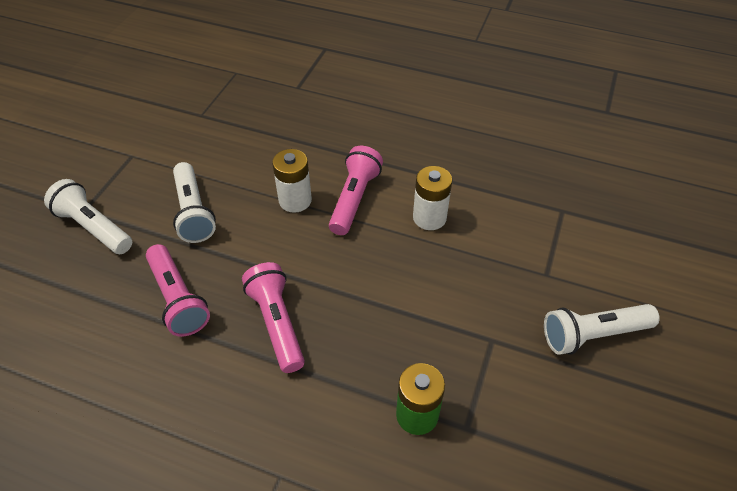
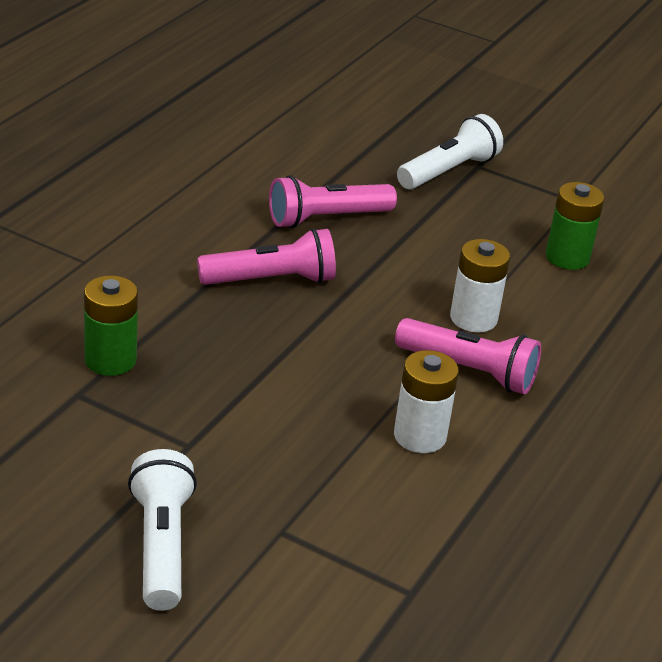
camera: 95 degrees right, 15 degrees down
(193, 212) = (464, 238): white flashlight -> none
(209, 157) = (567, 257): none -> green battery

